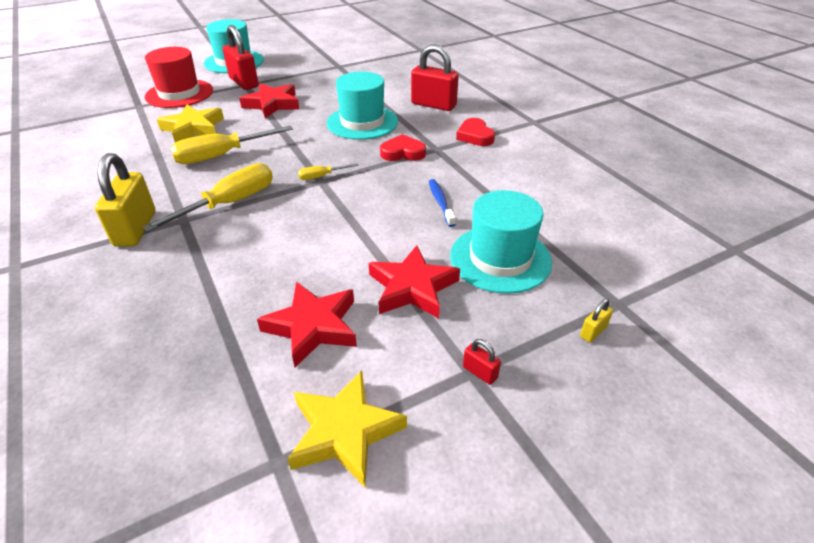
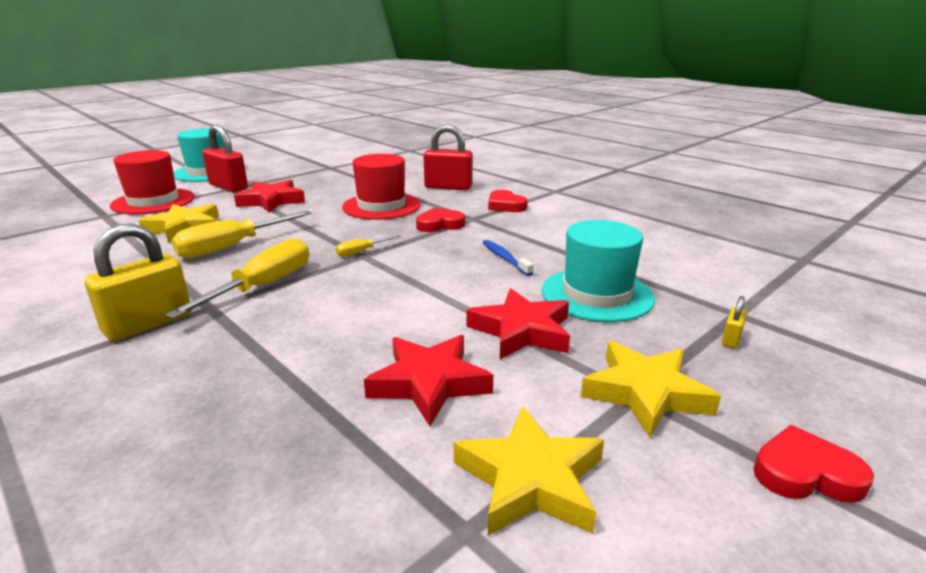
camera: 15 degrees left, 15 degrees down
(135, 229) = (148, 323): yellow padlock -> yellow padlock turned 60 degrees clockwise
(362, 122) = (381, 206): turquoise hat -> red hat
(480, 372) = (645, 393): red padlock -> yellow star
(565, 479) = (805, 473): none -> red heart

